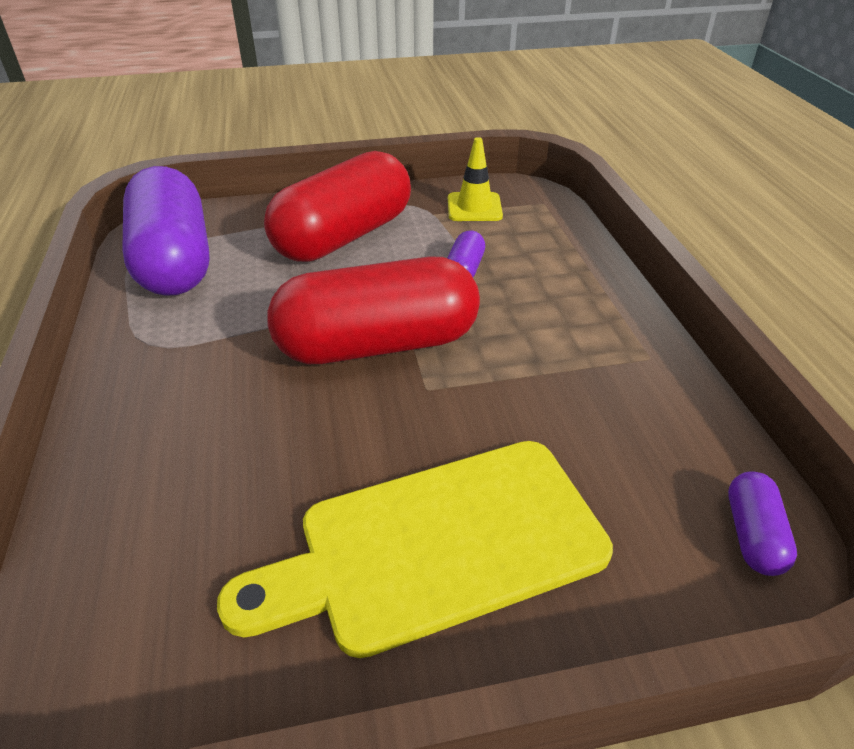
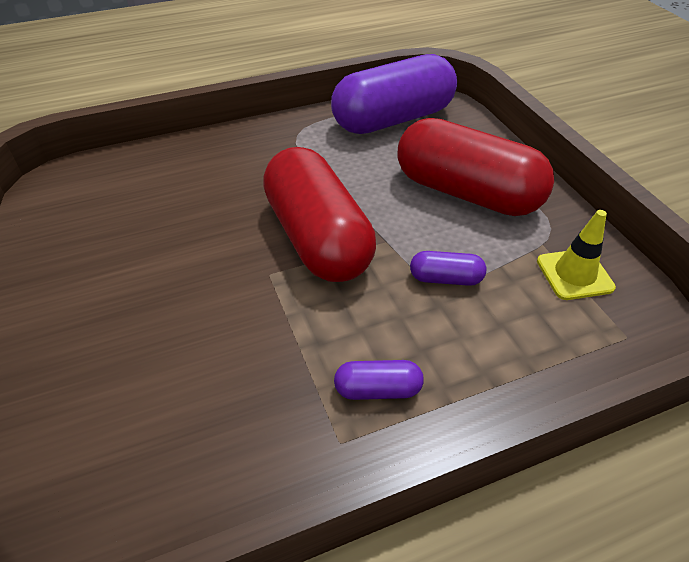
camera: 80 degrees right, 5 degrees up
(437, 545) = (116, 298): yellow cutting board -> none
(752, 535) = (100, 511): purple capsule -> purple capsule (377, 389)

